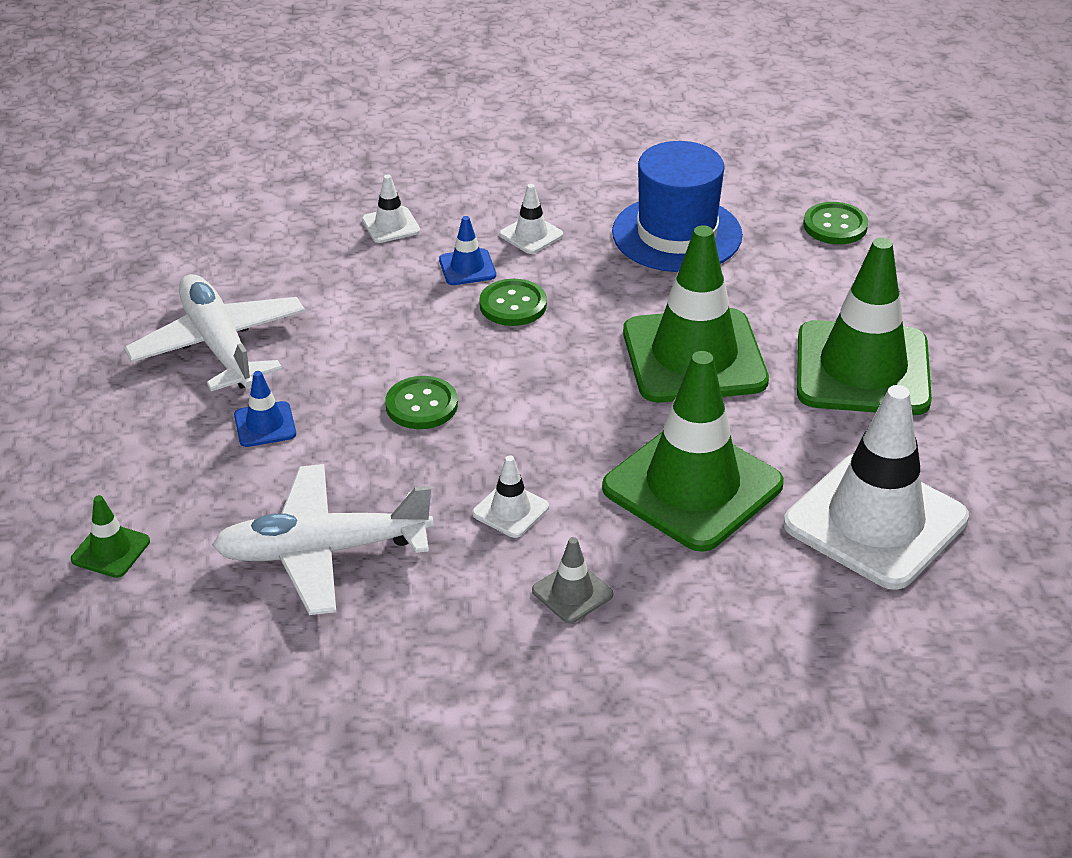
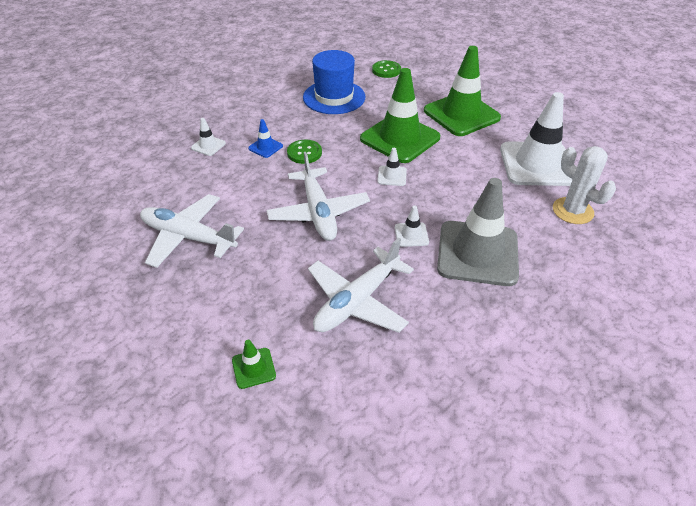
camera: 40 degrees left, 5 degrees up
(265, 425) = (257, 260): blue traffic cone -> none
(421, 405) = (318, 212): green button -> white plane
(531, 235) = (276, 122): white traffic cone -> white traffic cone (392, 176)
(572, 593) = (477, 253): grey traffic cone -> grey traffic cone, size x2.38
(692, 486) = (463, 186): green traffic cone -> none
(823, 626) = (572, 211): none -> white cactus

